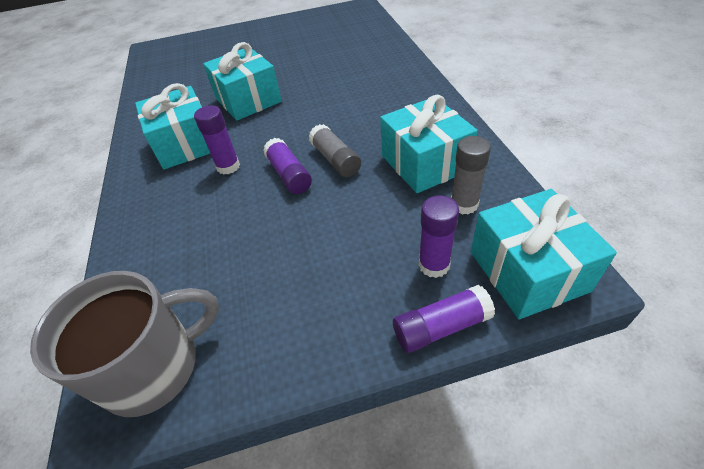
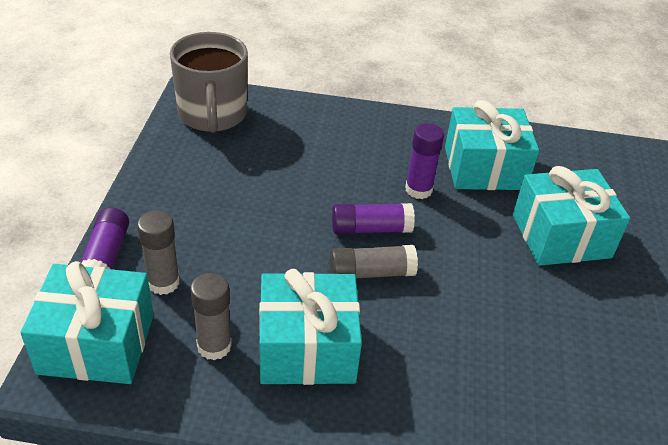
camera: 105 degrees right, 5 degrees down
(434, 265) = (163, 282): purple glue stick -> grey glue stick

